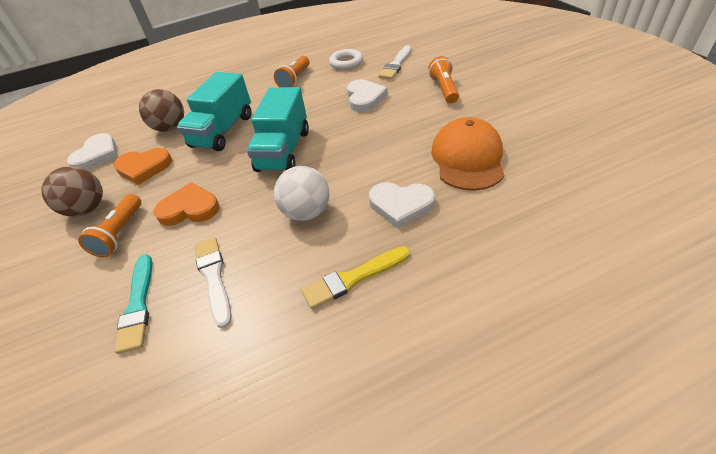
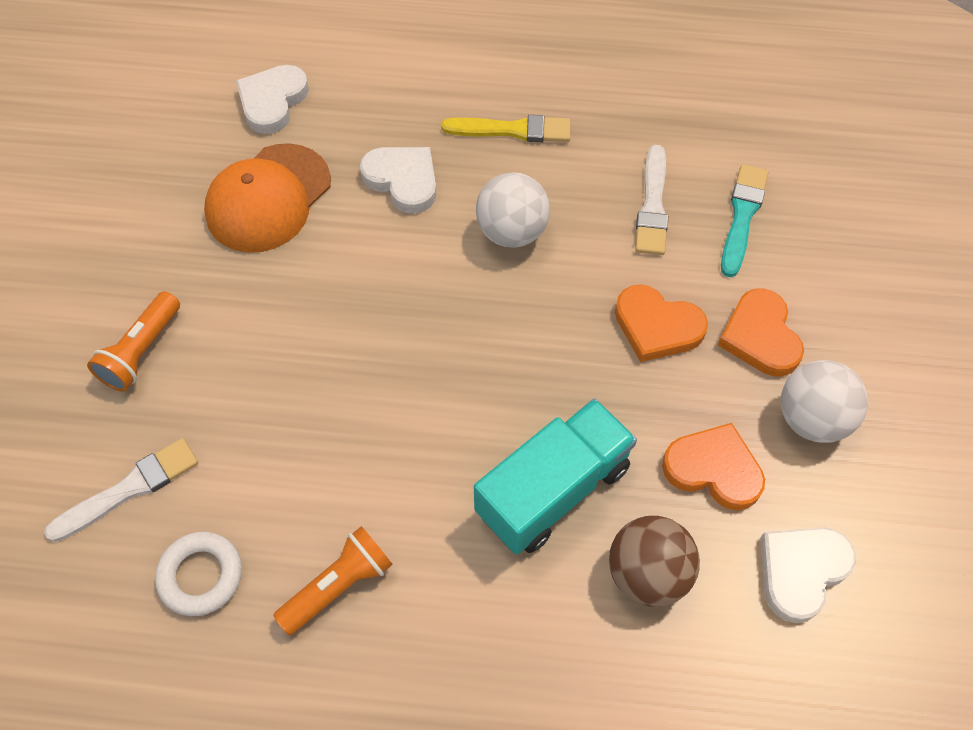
camera: 155 degrees left, 15 degrees up
(87, 209) = (811, 419): brown ball -> white ball
(120, 233) = (760, 336): orange flashlight -> orange heart
(283, 150) = (479, 366): turquoise truck -> none
(365, 98) = (272, 417): white heart -> white heart (272, 101)

